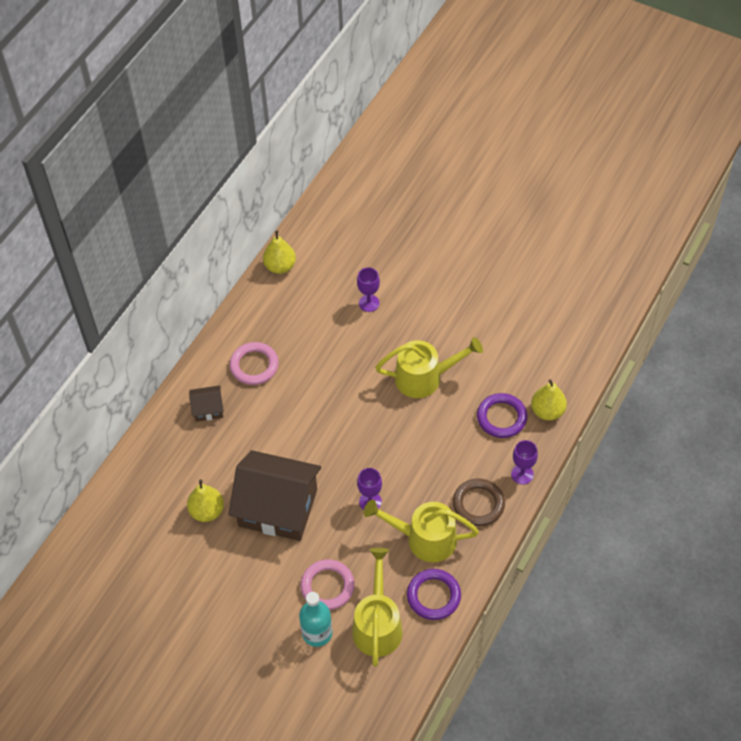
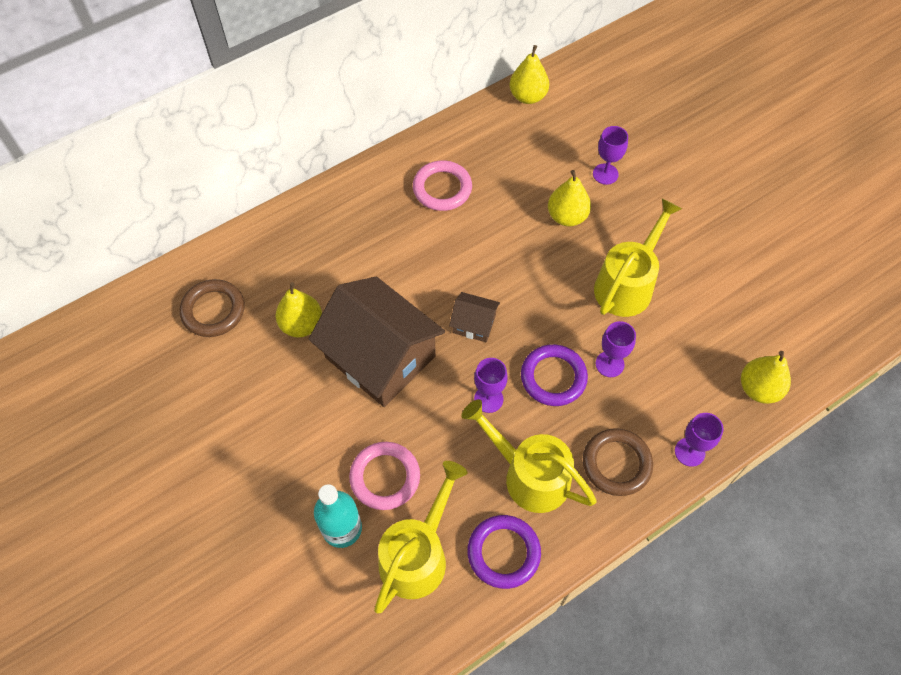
camera: 25 degrees right, 5 degrees up
(134, 531) = (213, 310): none -> brown ring
(208, 409) = (367, 213): brown house -> brown house (474, 324)
(357, 347) = (567, 216): none -> yellow pear
(425, 378) = (627, 284): yellow watering can -> yellow watering can turned 75 degrees counterclockwise
(440, 440) = (609, 364): none -> purple goblet
(501, 417) = (697, 371): purple ring -> purple ring (553, 377)

